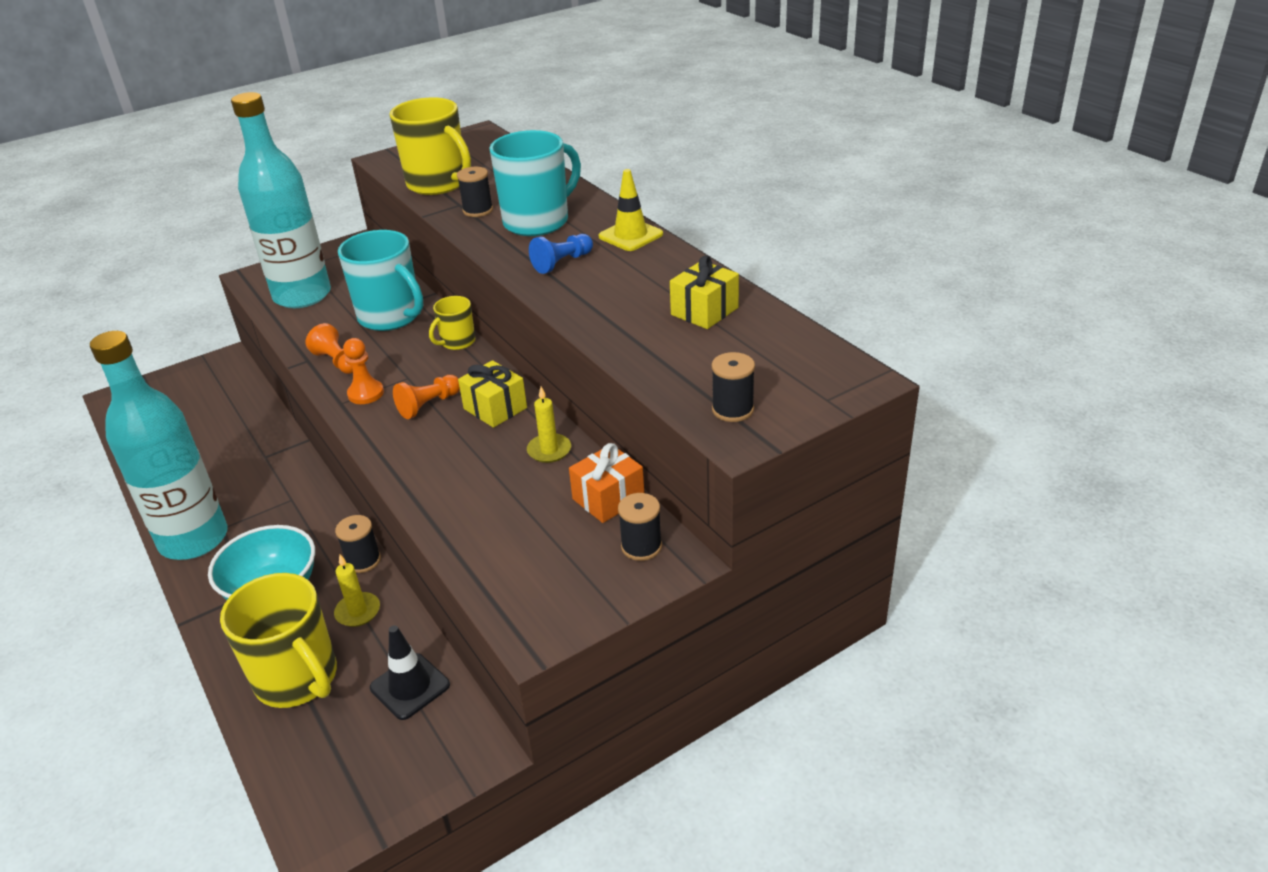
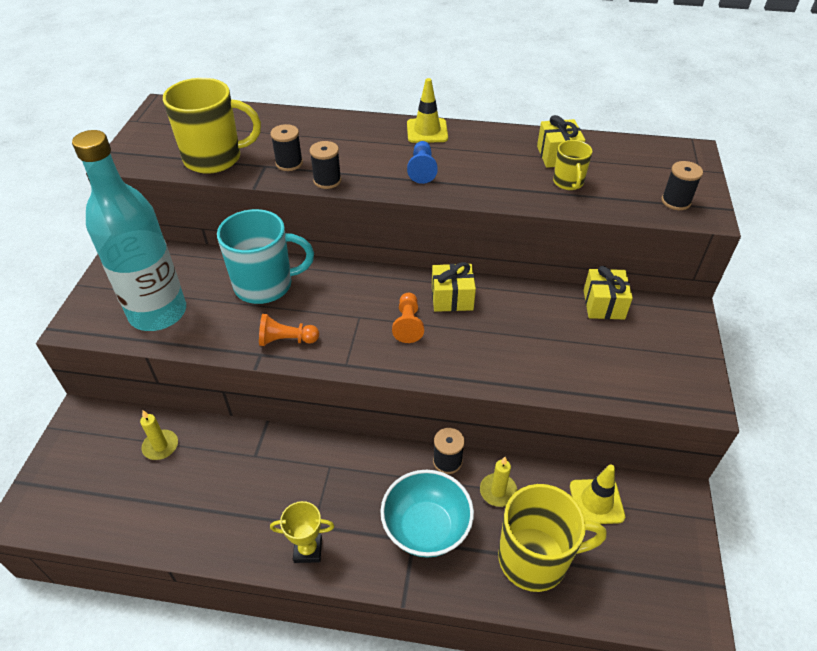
camera: 50 degrees left, 10 degrees up
(194, 539) = (308, 550): turquoise bottle -> yellow trophy
(366, 393) = (351, 346): orange pawn -> none
(410, 686) = (596, 501): black traffic cone -> yellow traffic cone
(457, 342) = (348, 273): yellow mug -> yellow mug (568, 182)
(538, 222) = (349, 150): turquoise mug -> none
(549, 450) = (527, 301): yellow candle -> yellow candle (160, 446)
(608, 498) = (603, 304): orange gift -> yellow gift
(641, 547) = (662, 317): black spool -> black spool (327, 180)

